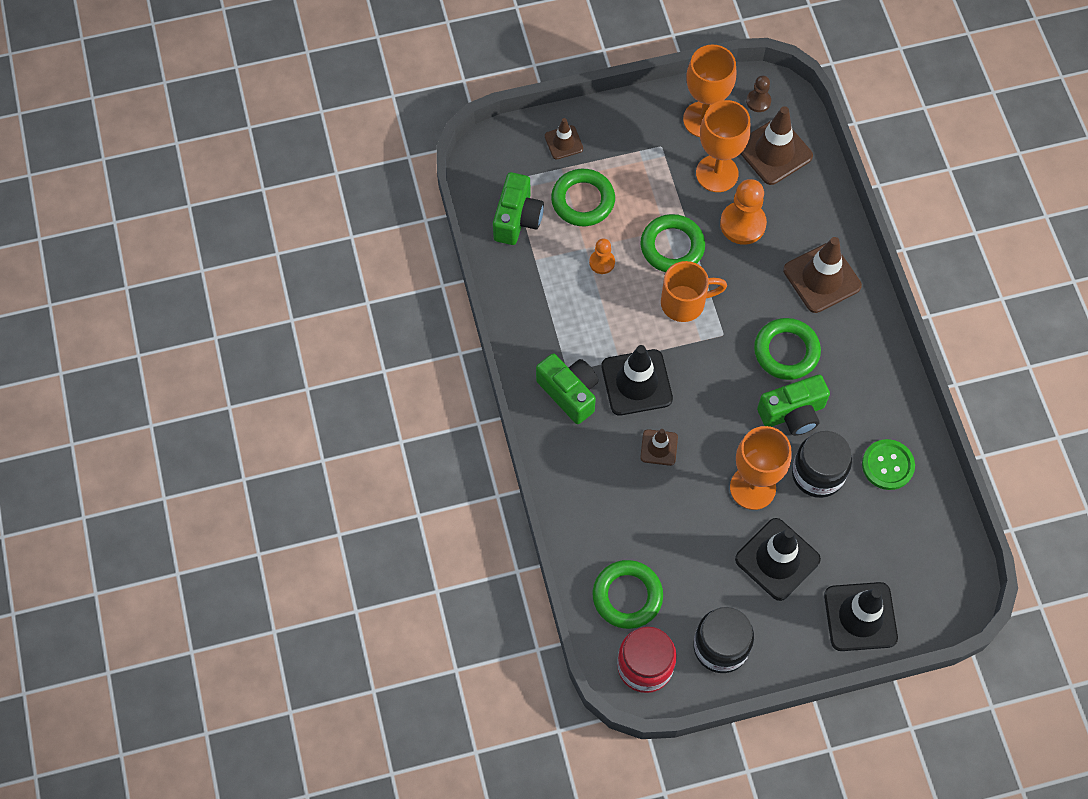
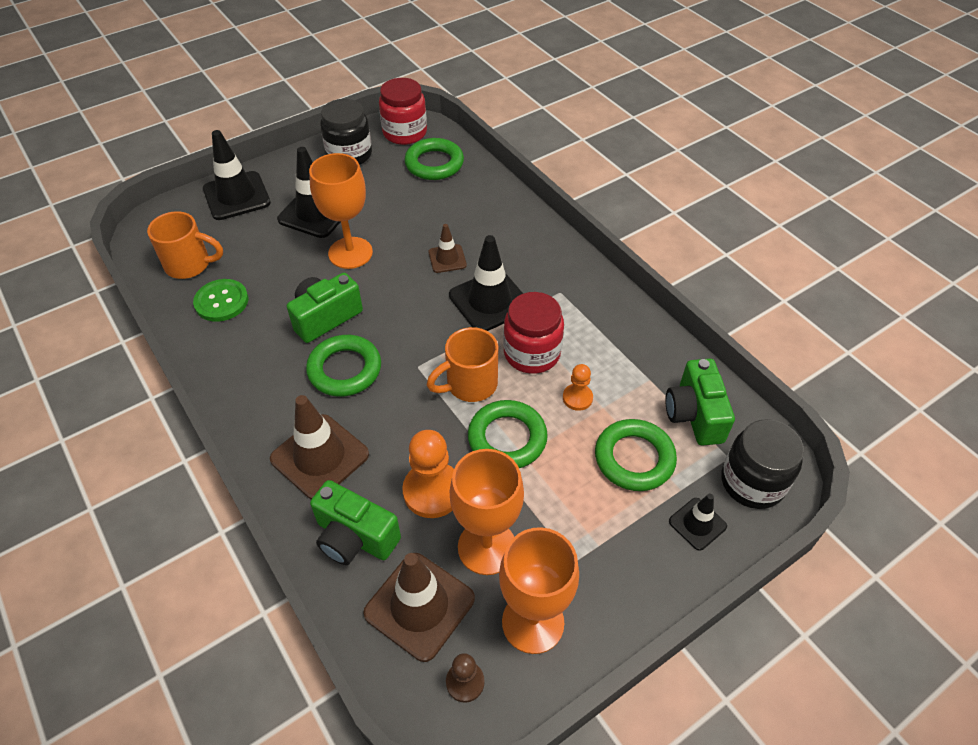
camera: 160 degrees right, 15 degrees down
(563, 142) = (697, 524): brown traffic cone -> black traffic cone
(569, 393) = (549, 276): green camera -> green camera (355, 537)
(621, 315) = (532, 353): none -> red jar
(817, 474) = (291, 278): black jar -> black jar (752, 482)
(916, 525) = (190, 265): none -> orange mug

